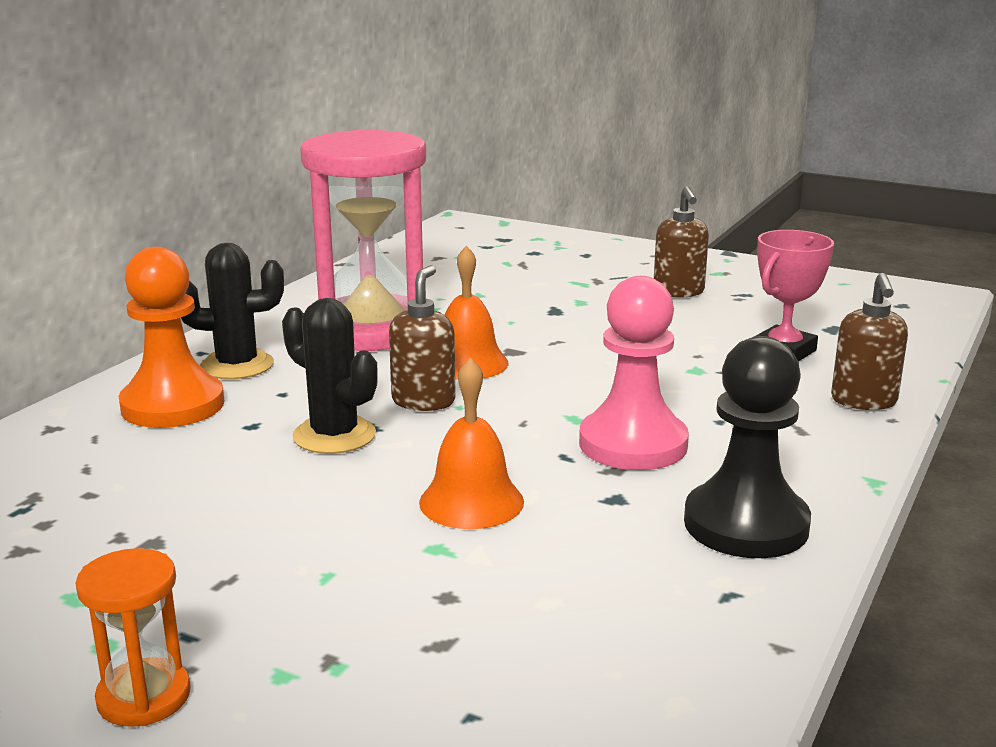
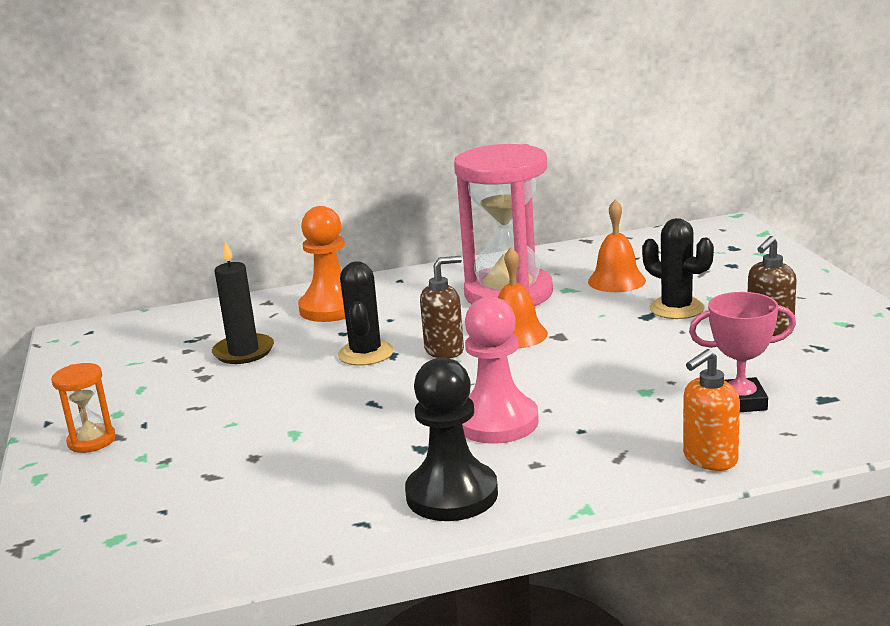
camera: 50 degrees right, 0 degrees up
(150, 492) = (243, 352): none -> black candle
(237, 365) = (400, 294): black cactus -> black cactus (676, 308)
(471, 501) = (353, 417): orange bell -> orange bell (616, 281)
(863, 401) = (709, 459): brown soap dispenser -> orange soap dispenser

